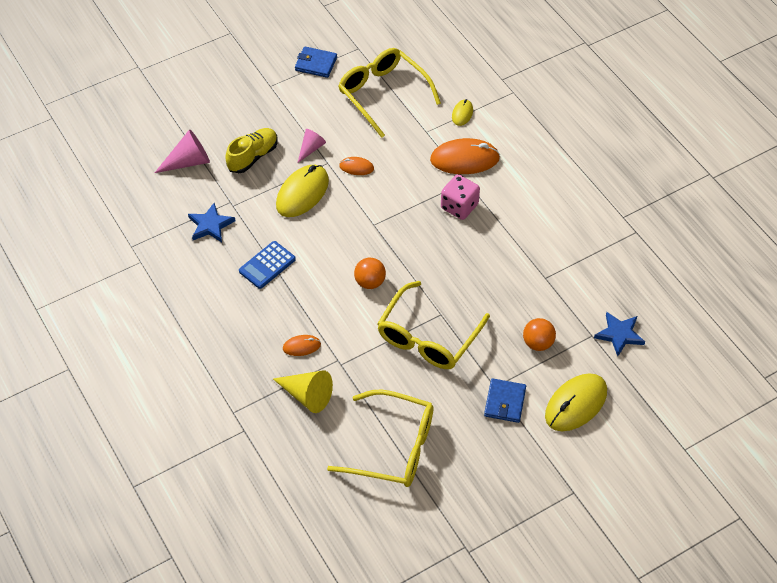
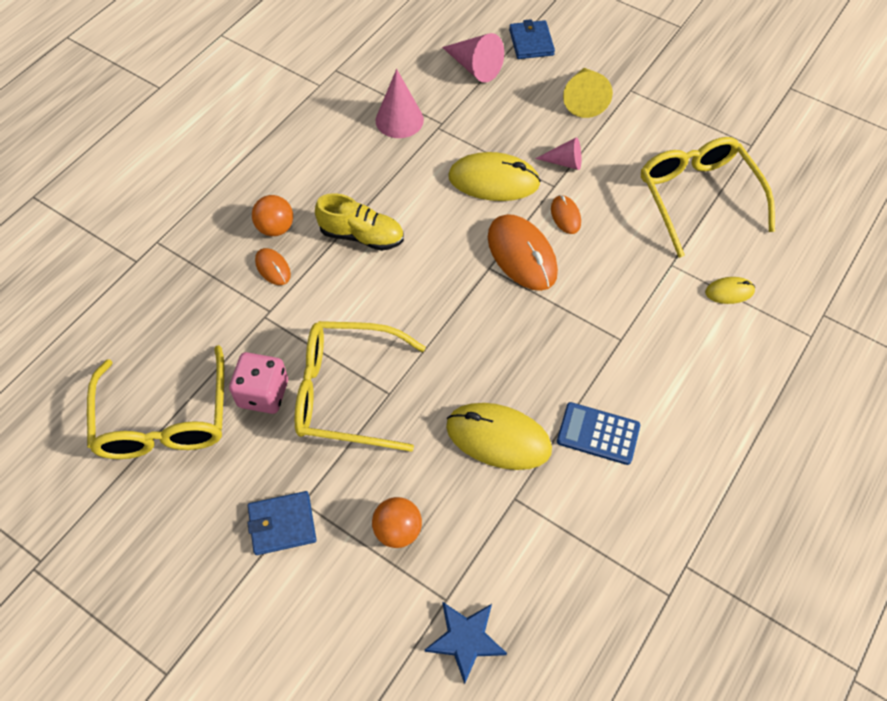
camera: 65 degrees right, 5 degrees up
(210, 225) = (399, 120): blue star -> pink cone
(253, 157) = (517, 116): yellow shoe -> yellow shoe (361, 236)
(267, 265) = (371, 190): blue calculator -> blue calculator (598, 434)
(307, 395) = (205, 300): yellow cone -> yellow cone (584, 99)
(316, 64) = (694, 116): blue wallet -> blue wallet (531, 42)
(370, 282) = (399, 298): orange ball -> orange ball (275, 228)
(383, 94) = (697, 197): yellow glasses -> yellow glasses turned 45 degrees counterclockwise
(459, 206) = (573, 347): pink dice -> pink dice (263, 393)
(464, 159) = (655, 323): orange mouse -> orange mouse (522, 255)
(576, 404) = (316, 621): yellow mouse -> yellow mouse (498, 438)

